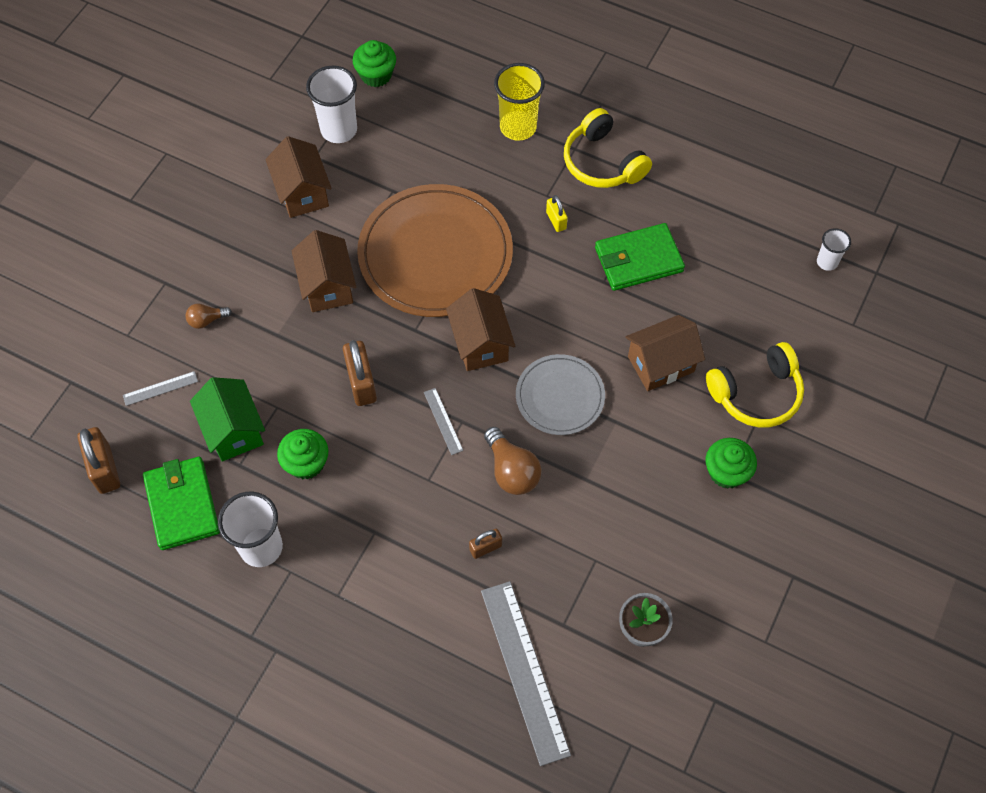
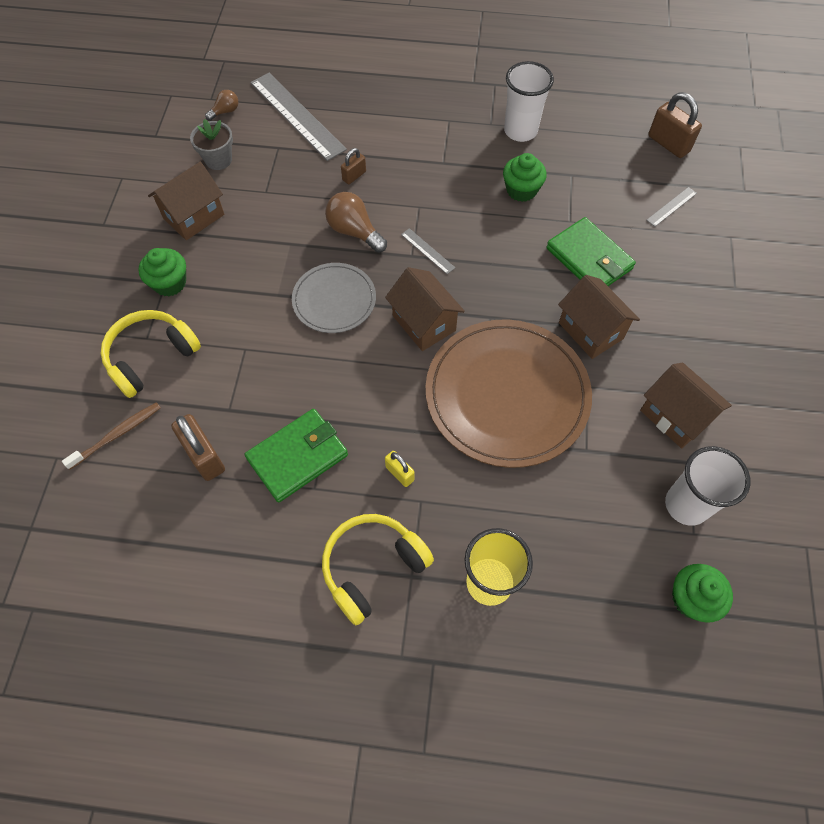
camera: 160 degrees right, 0 degrees up
(182, 505) = (595, 139): green wallet -> green wallet (589, 259)
(207, 320) = (675, 268): brown light bulb -> brown light bulb (225, 111)
(233, 430) = (592, 195): green house -> none
(361, 383) = (511, 259): brown padlock -> brown padlock (204, 456)
(602, 162) = (372, 568): yellow headphones -> yellow headphones turned 75 degrees counterclockwise
(660, 364) = (248, 356): brown house -> brown house (194, 217)
(796, 328) = (117, 434): none -> brown toothbrush
(827, 262) = (88, 523): white cup -> none

